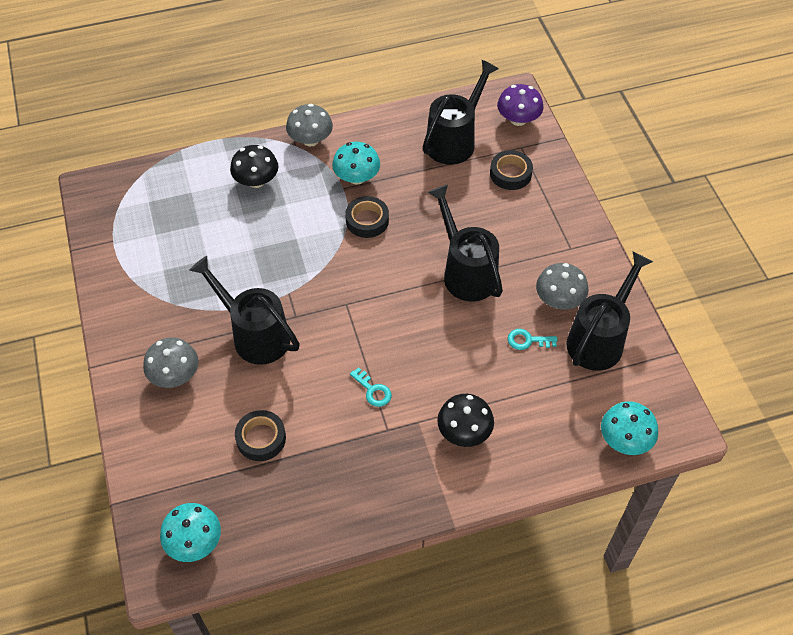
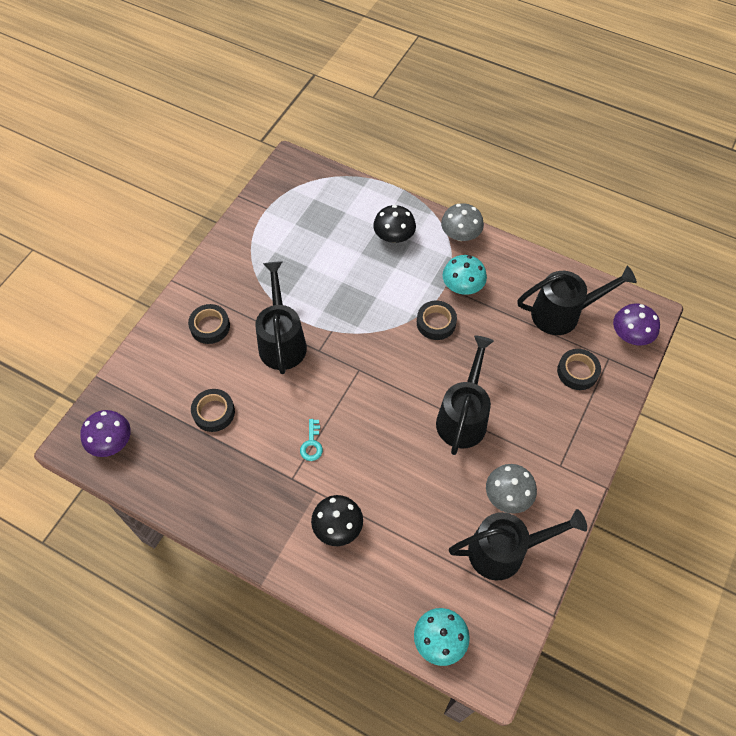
camera: 45 degrees right, 5 degrees up
(175, 375) = (210, 326): grey mushroom -> black tape
(194, 542) = (111, 442): turquoise mushroom -> purple mushroom
(528, 340) = (451, 504): turquoise key -> none

